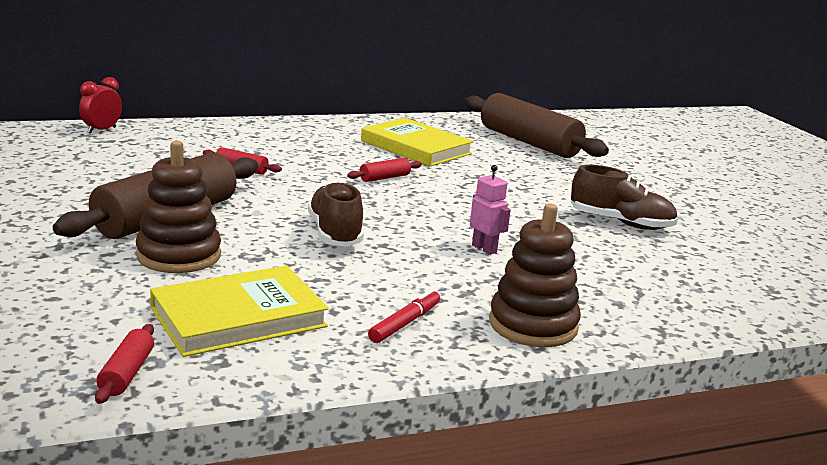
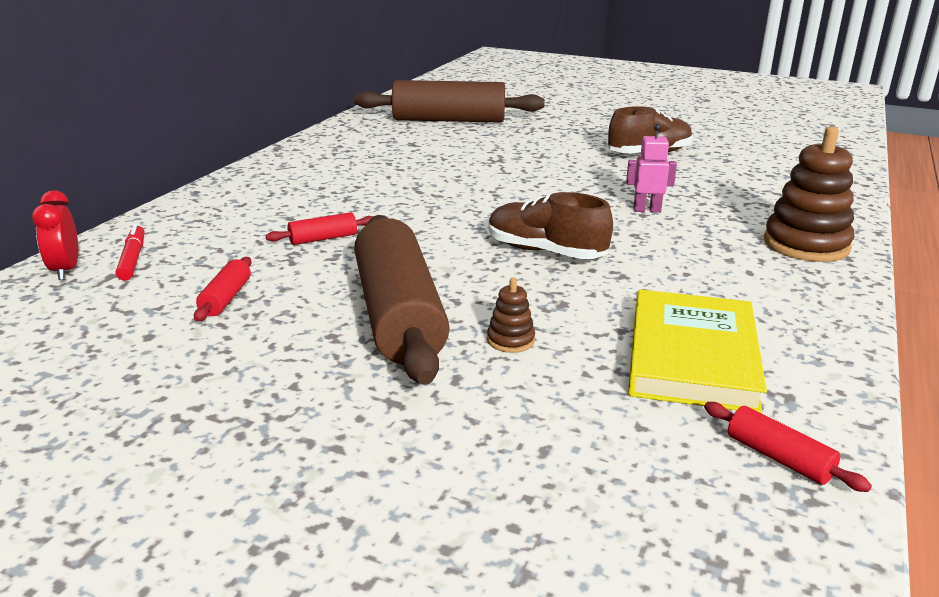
camera: 45 degrees left, 5 degrees up
(179, 256) = (510, 340): brown stacking toy -> brown stacking toy, size x0.46
(384, 178) = (444, 191): red rolling pin -> red rolling pin (226, 298)
(405, 323) = (766, 288): red marker -> red marker (132, 259)
(416, 147) = (392, 156): yellow book -> none

